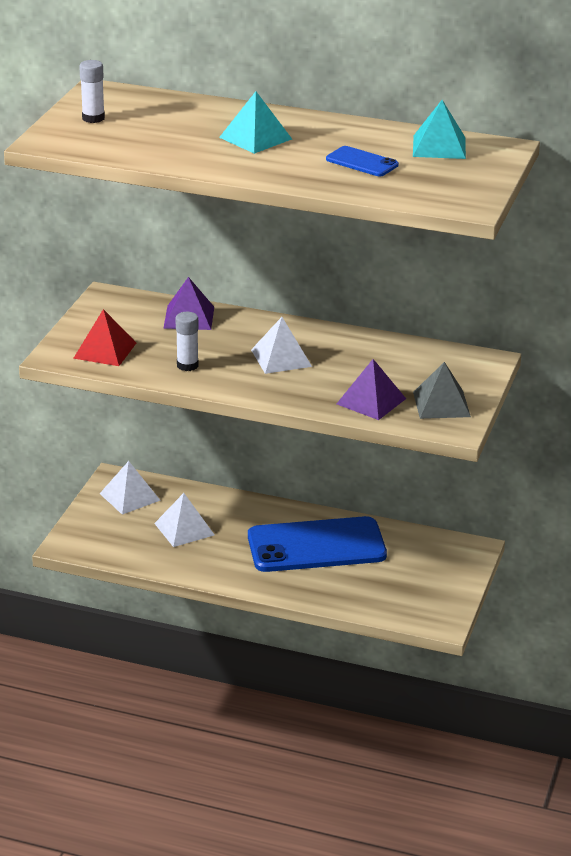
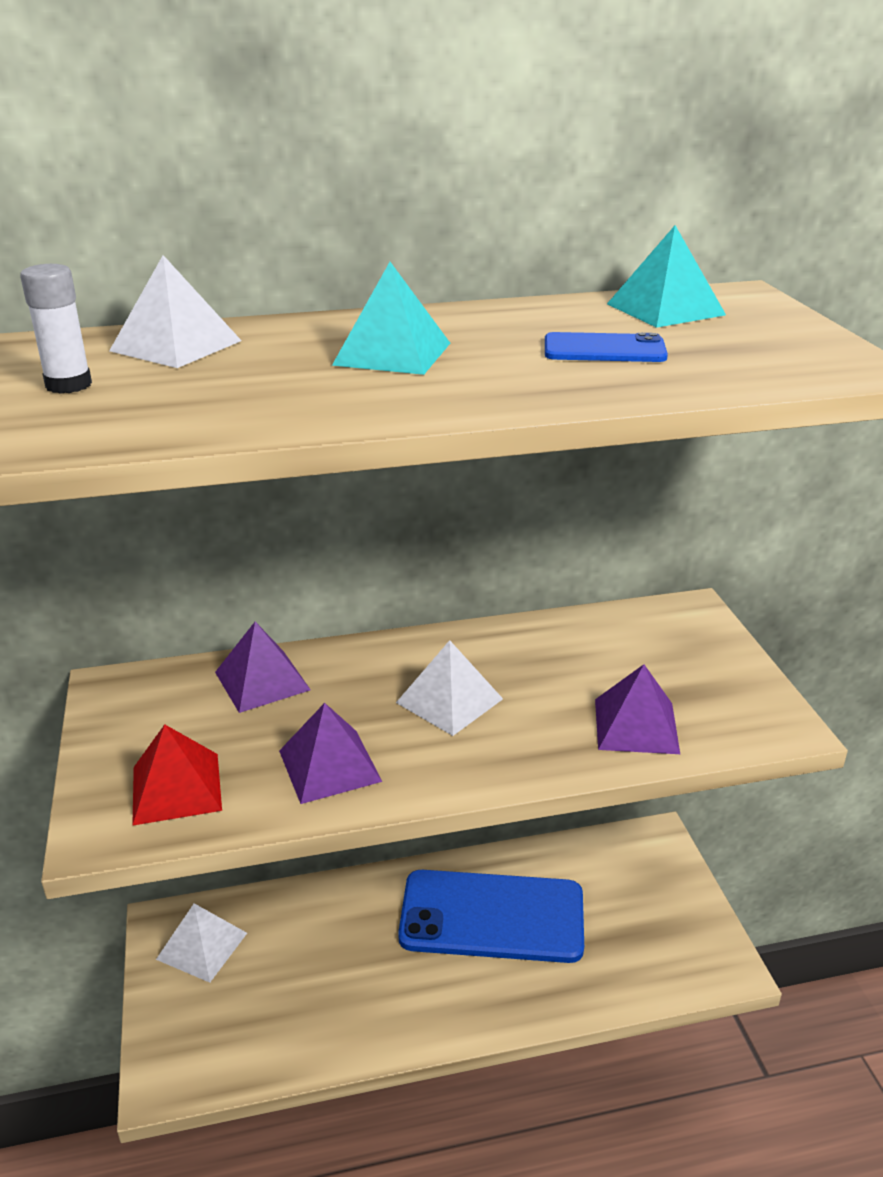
camera: 30 degrees left, 0 degrees up
(184, 529) = (310, 968): white pyramid -> white pyramid (176, 345)
(187, 365) = (329, 766): white glue stick -> purple pyramid
(316, 546) = (492, 916): blue phone -> blue phone turned 45 degrees clockwise
(441, 404) = (721, 695): grey pyramid -> none

